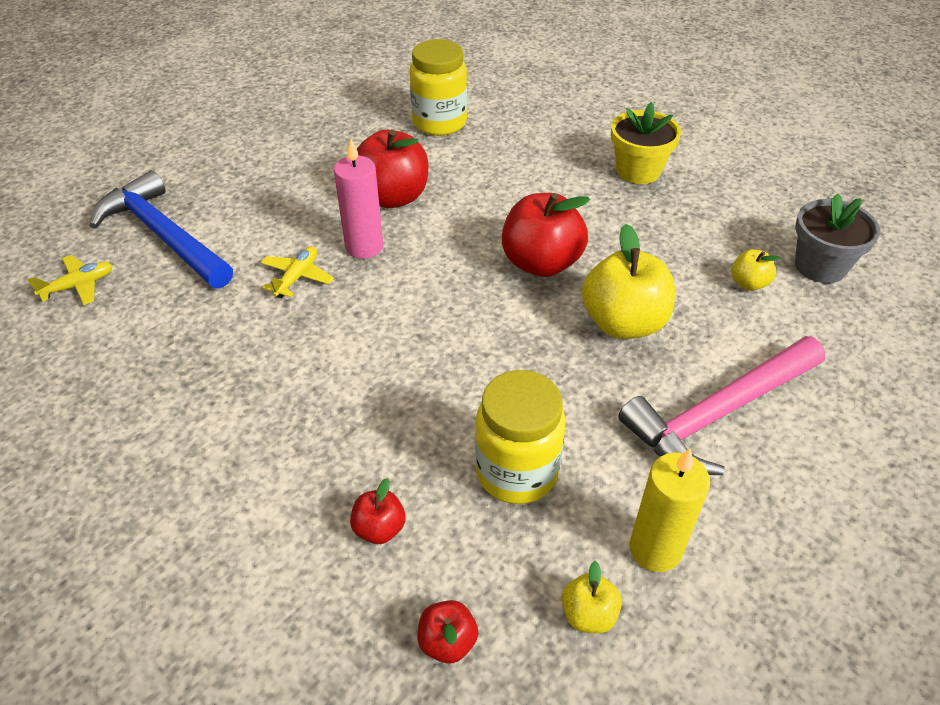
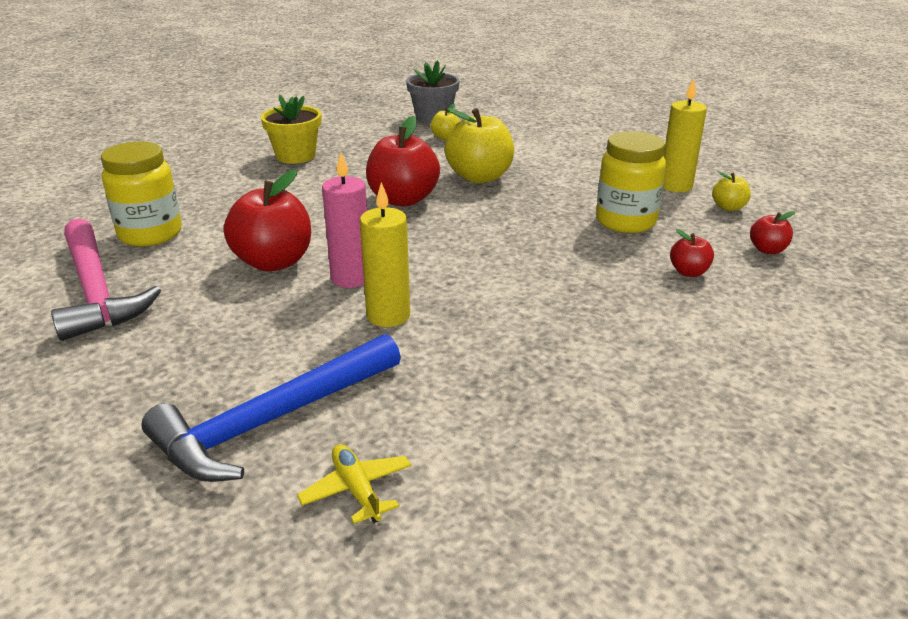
camera: 85 degrees left, 15 degrees down
(297, 277) = (388, 316): yellow plane -> yellow candle
(718, 413) = (566, 159): pink hammer -> pink hammer (96, 291)

